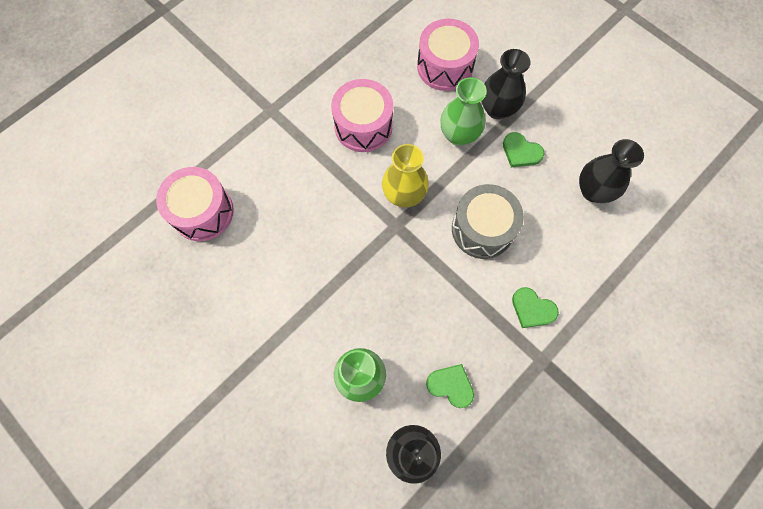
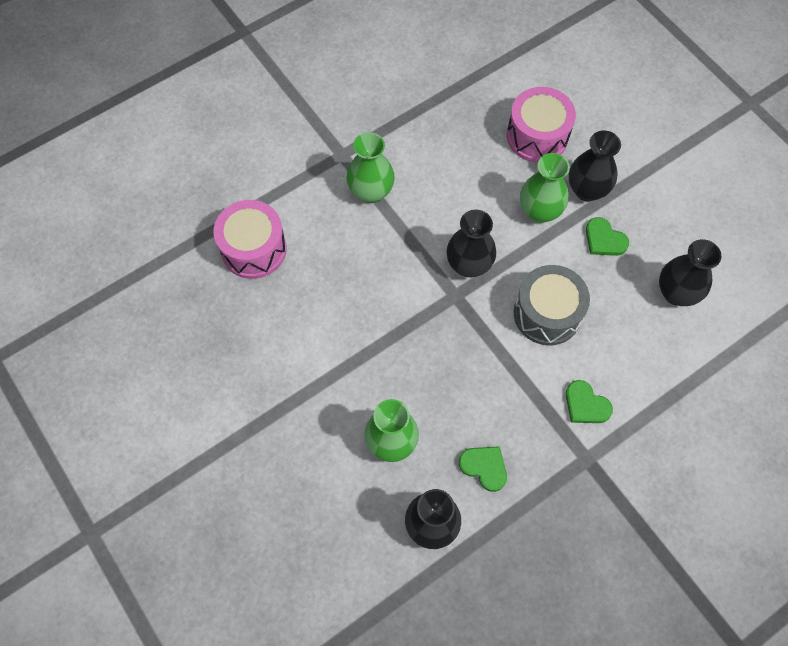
camera: 10 degrees right, 5 degrees down
(303, 140) = (371, 192): none -> green vase
(363, 126) = (437, 186): pink drum -> none
(404, 195) = (469, 265): yellow vase -> black vase

